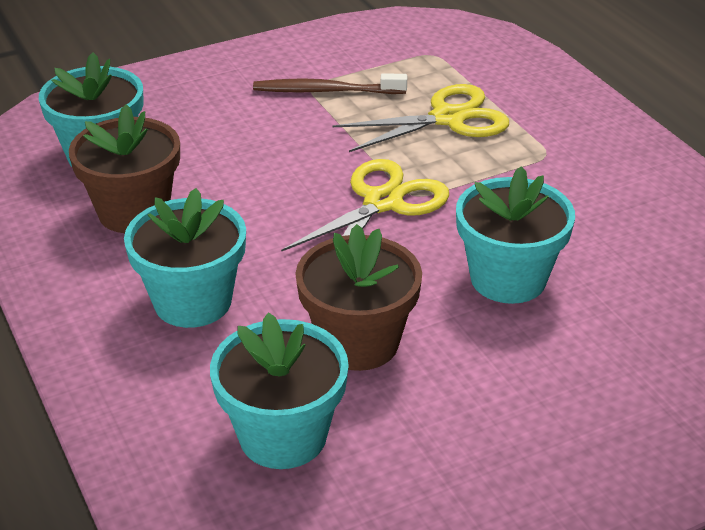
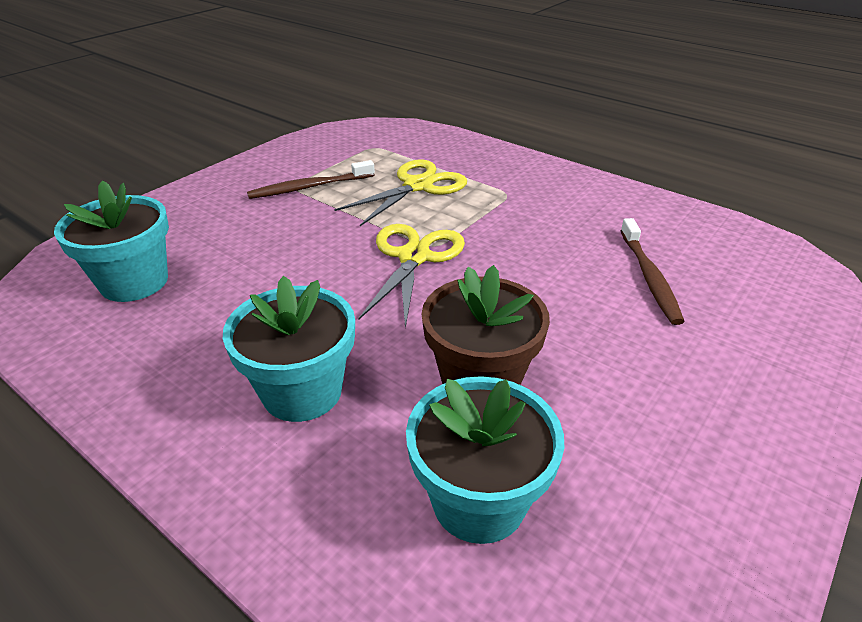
camera: 25 degrees left, 0 degrees up
(134, 212) = (194, 323): brown flower pot -> none
(508, 279) = (555, 289): turquoise flower pot -> none
(628, 296) = (649, 277): none -> brown toothbrush

